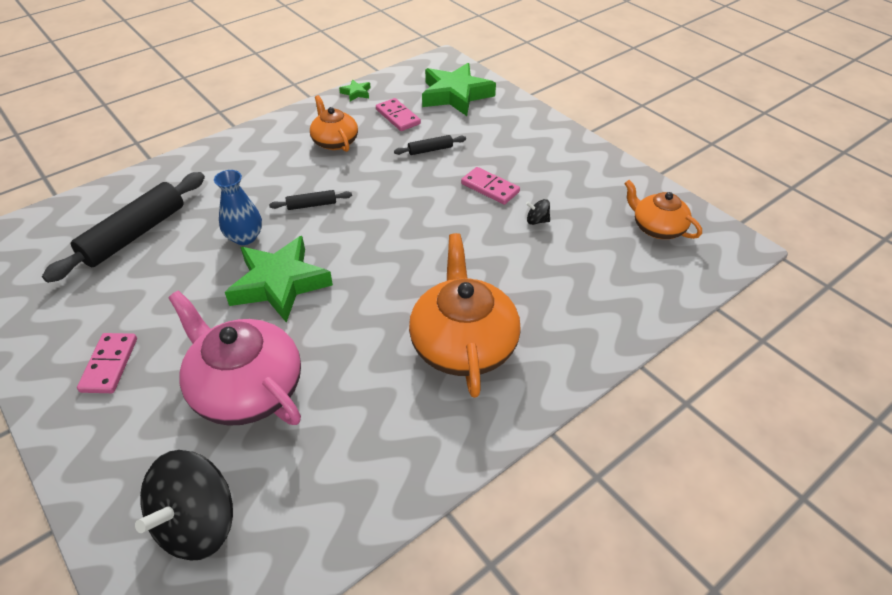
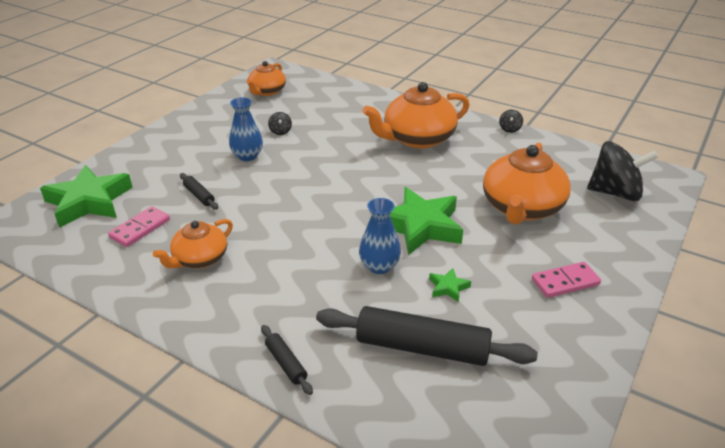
camera: 110 degrees left, 10 degrees down
(246, 388) = (521, 207): pink teapot -> orange teapot
(312, 205) = (313, 241): black rolling pin -> black rolling pin (286, 363)
(356, 93) = (87, 273): green star -> green star (448, 287)
(441, 475) = (509, 129): none -> black spinning top
(490, 188) = (247, 156): pink domino -> blue vase

